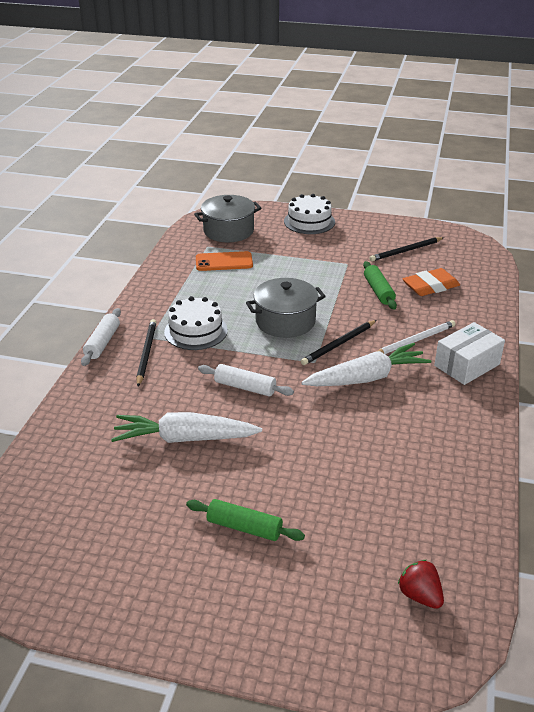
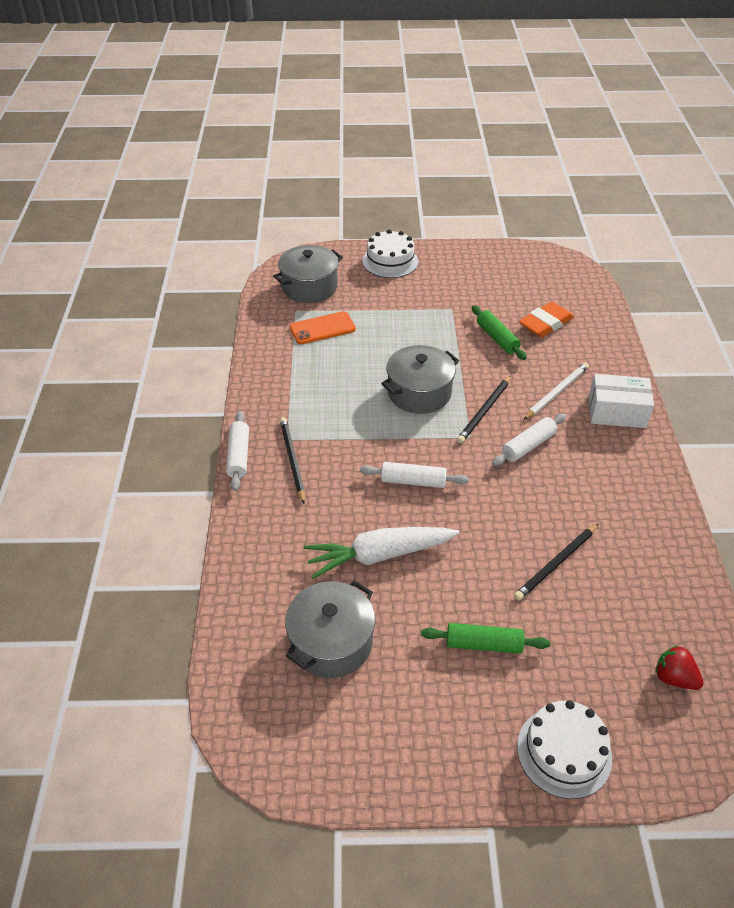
camera: 15 degrees left, 10 degrees up
(106, 497) = (331, 642): none -> grey pot
(196, 331) = (332, 422): white cake -> white cake (564, 752)
(366, 378) = (528, 446): white carrot -> white rolling pin
(406, 251) = (504, 283): black pencil -> black pencil (556, 563)
(467, 365) = (616, 412): white box -> white box turned 60 degrees clockwise

